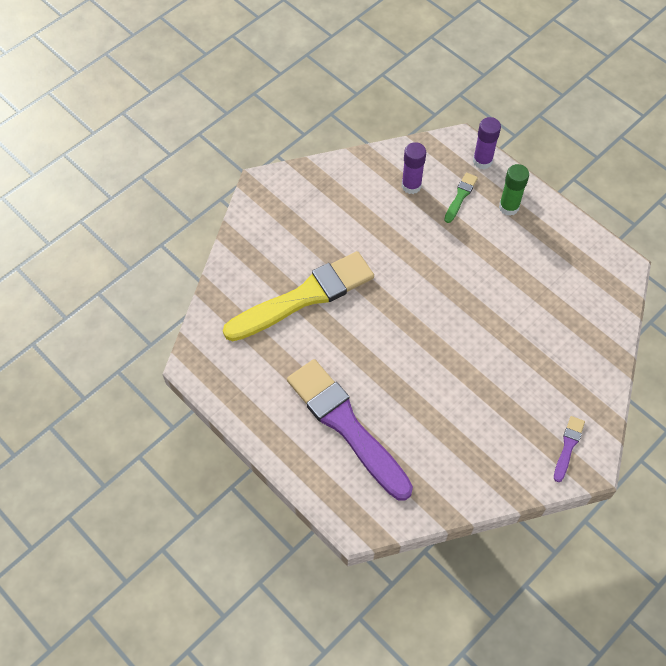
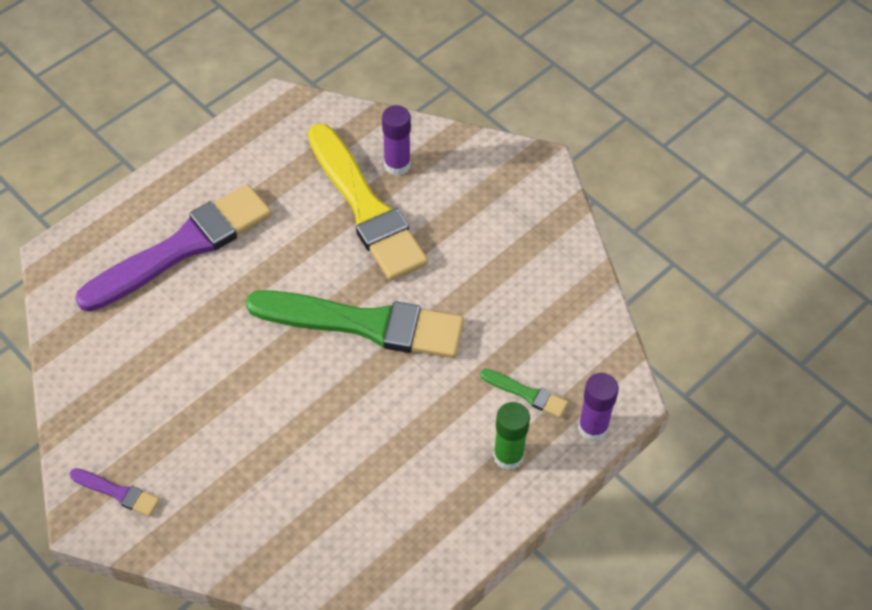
camera: 90 degrees right, 5 degrees down
(411, 186) = (543, 333): purple glue stick -> purple glue stick (397, 165)
(411, 293) = (364, 324): none -> green brush

